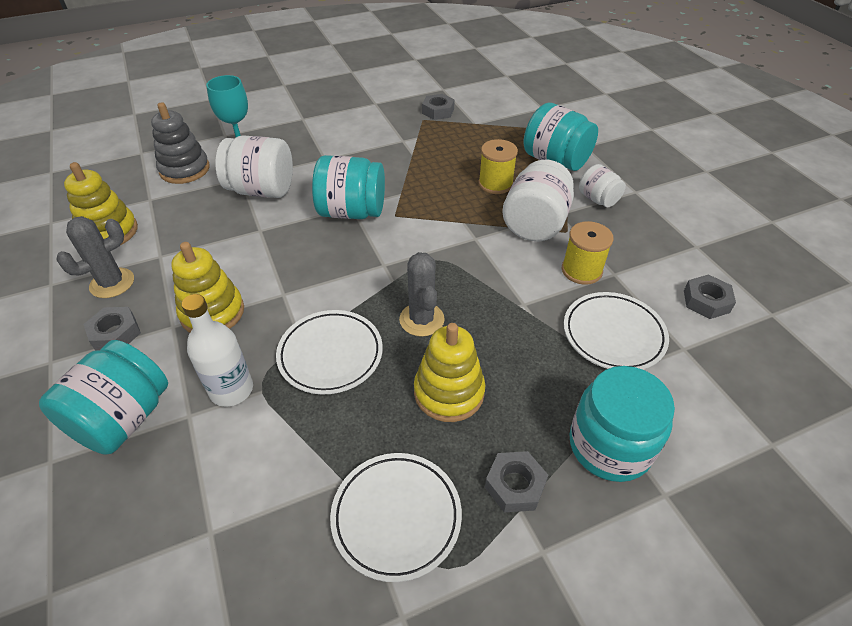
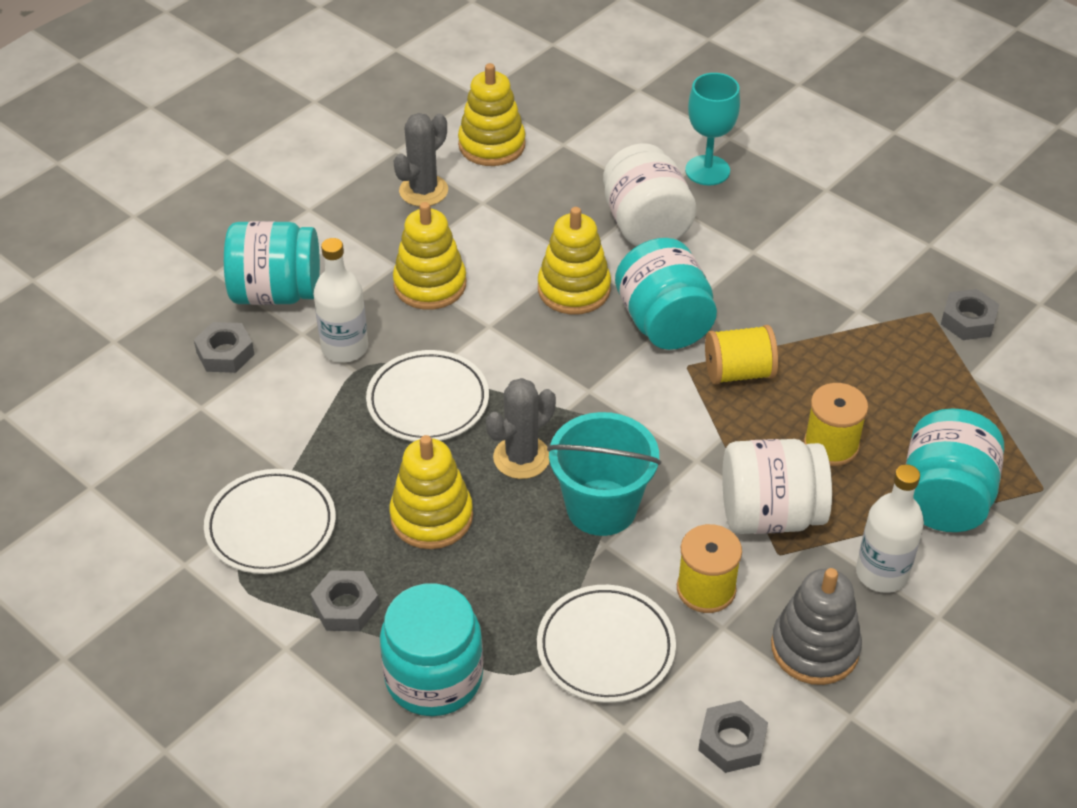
camera: 65 degrees right, 0 degrees up
(112, 283) = (423, 191): grey cactus -> grey cactus turned 75 degrees counterclockwise
(115, 333) = (364, 231): grey nut -> grey nut (225, 353)
(185, 170) = (635, 142): grey stacking toy -> grey stacking toy (814, 648)
(287, 240) = (574, 289): none -> yellow stacking toy
(416, 197) = (738, 372): none -> yellow spool
(490, 294) = (601, 507): none -> turquoise bucket
(598, 199) = (881, 573): white jar -> white bottle

